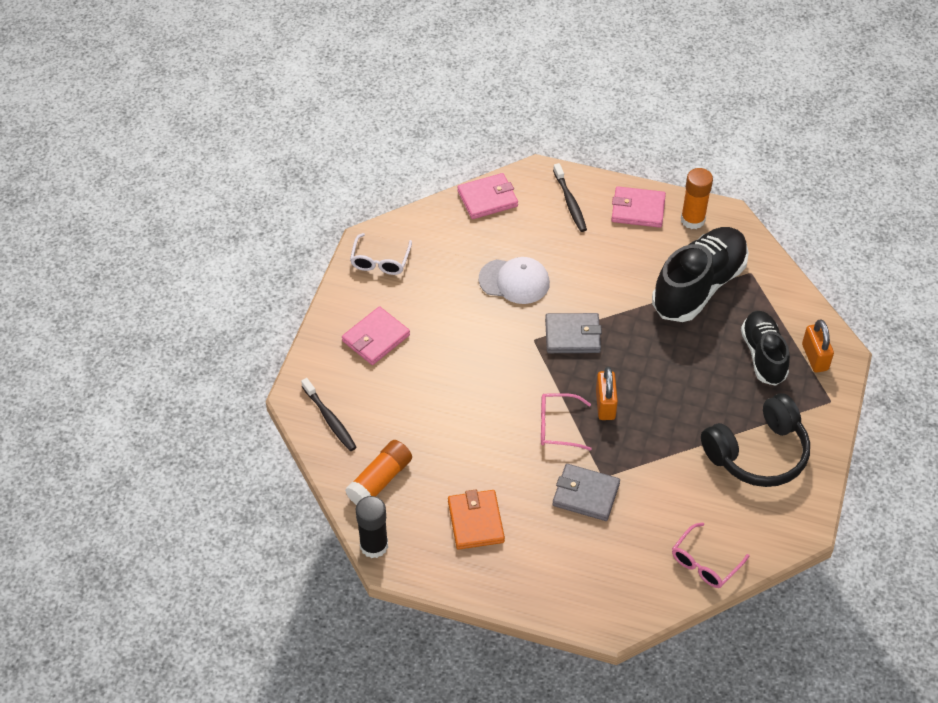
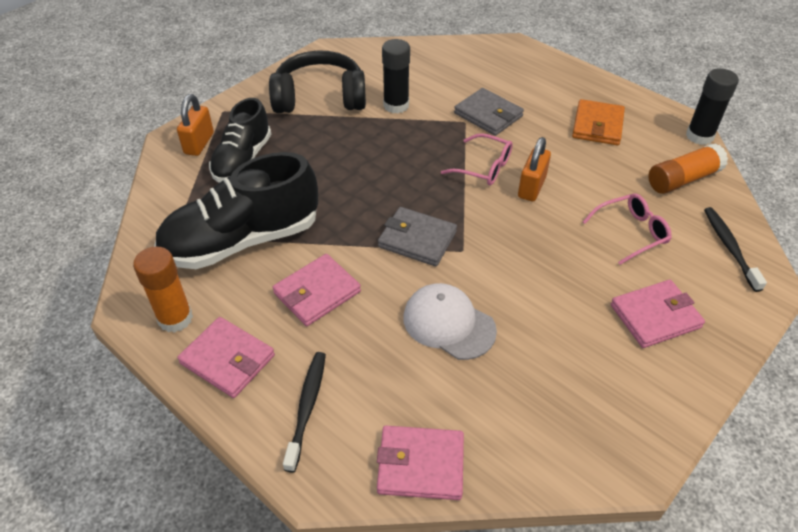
camera: 155 degrees left, 5 degrees down
(380, 260) = (622, 423): white glasses -> none
(605, 404) = (426, 169): orange padlock -> orange padlock (531, 187)
(616, 269) = (317, 292): none -> pink wallet
(679, 472) = (396, 105): none -> black glue stick
(705, 562) = (420, 53): pink glasses -> pink glasses (630, 233)

